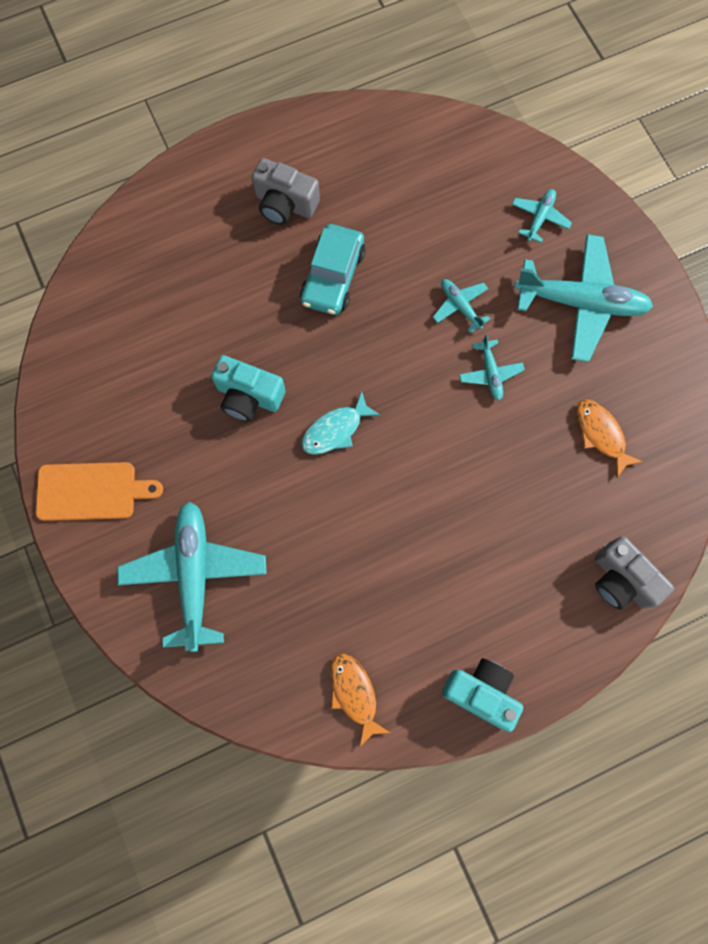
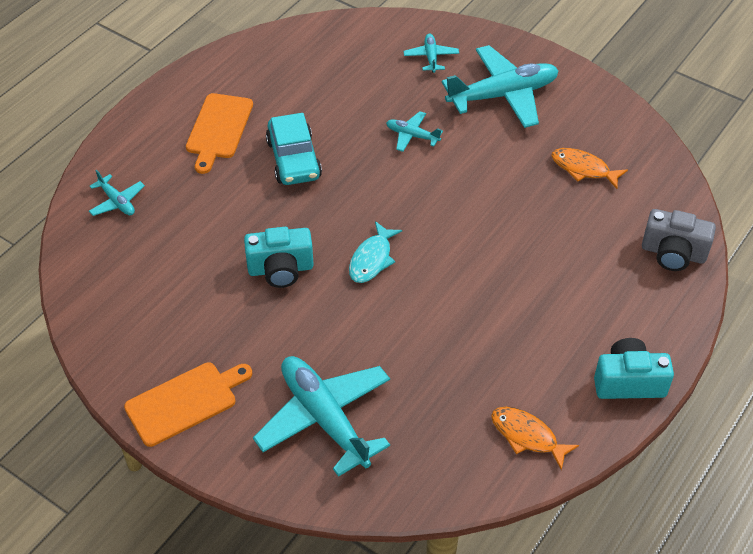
camera: 30 degrees left, 25 degrees down
(285, 204) = (218, 129): grey camera -> orange cutting board
(490, 373) = (468, 167): turquoise plane -> turquoise plane (117, 202)

